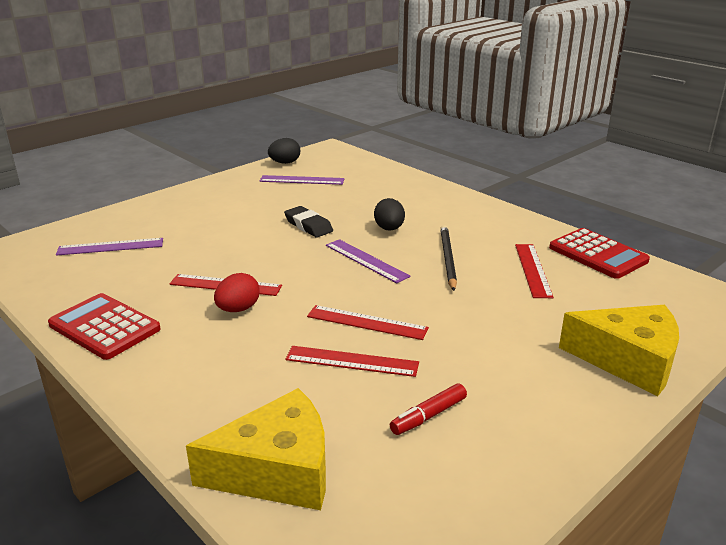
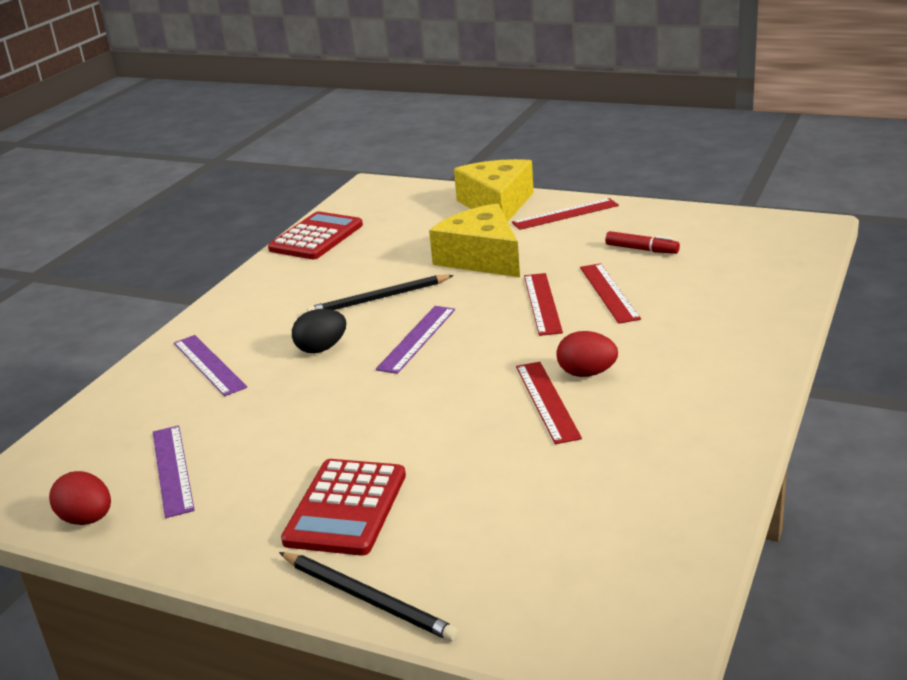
camera: 110 degrees left, 0 degrees up
(105, 327) = (705, 437): red calculator -> red calculator (346, 508)
(110, 247) = (531, 543): purple ruler -> purple ruler (209, 364)
(138, 206) = (368, 599): none -> black pencil
(277, 470) = (762, 279): yellow cheese -> yellow cheese (481, 258)
(285, 163) = (87, 519): black egg -> red egg
(308, 226) = (346, 404): black eraser -> none
(532, 270) = (372, 257): red ruler -> red ruler (565, 214)

